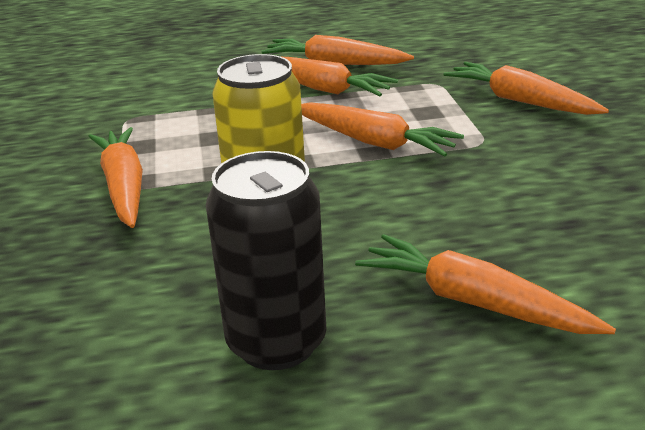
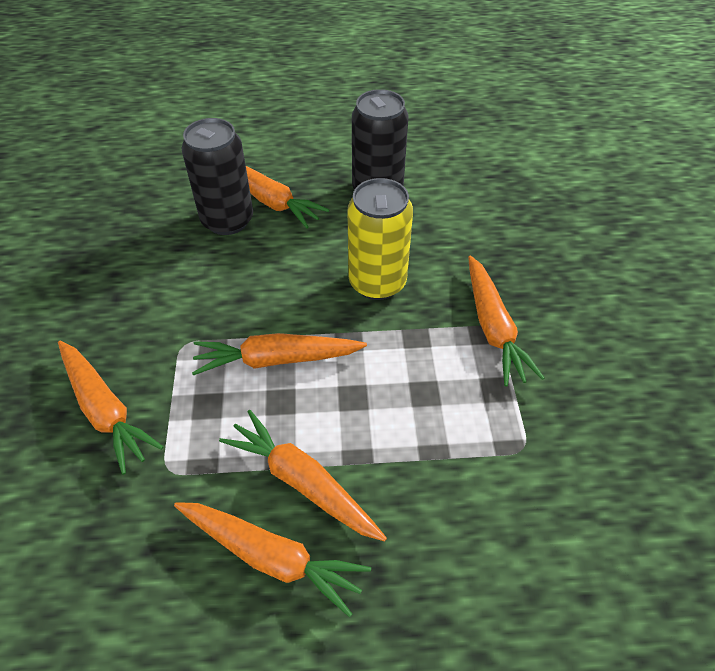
camera: 175 degrees left, 20 degrees up
(373, 142) = (277, 359): orange carrot -> orange carrot turned 45 degrees counterclockwise
(526, 263) = (227, 220): none -> black can

